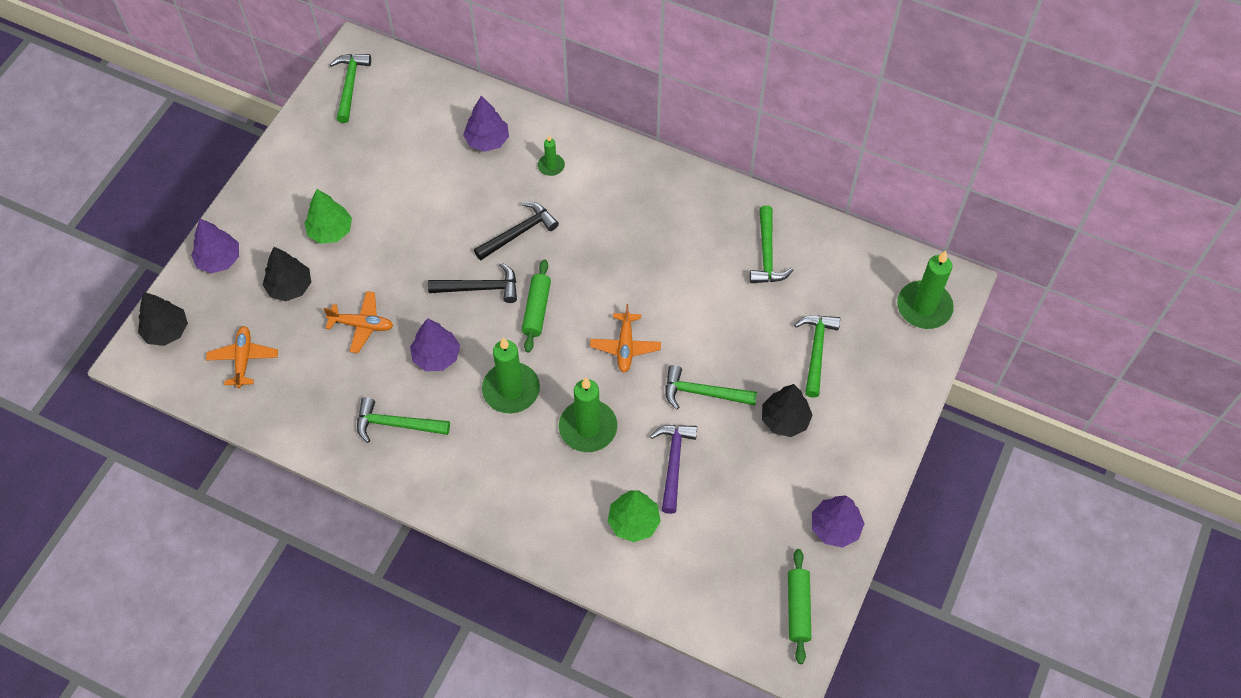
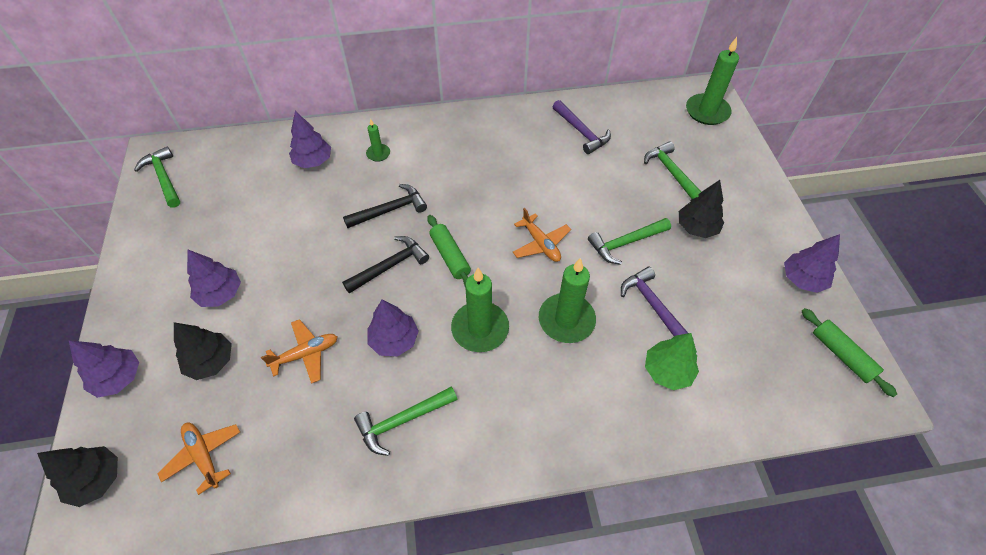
camera: 35 degrees left, 5 degrees down
(330, 231) = (220, 293): green tree -> purple tree
(519, 233) = (390, 210): black hammer -> black hammer turned 45 degrees clockwise
(767, 254) = (581, 132): green hammer -> purple hammer

